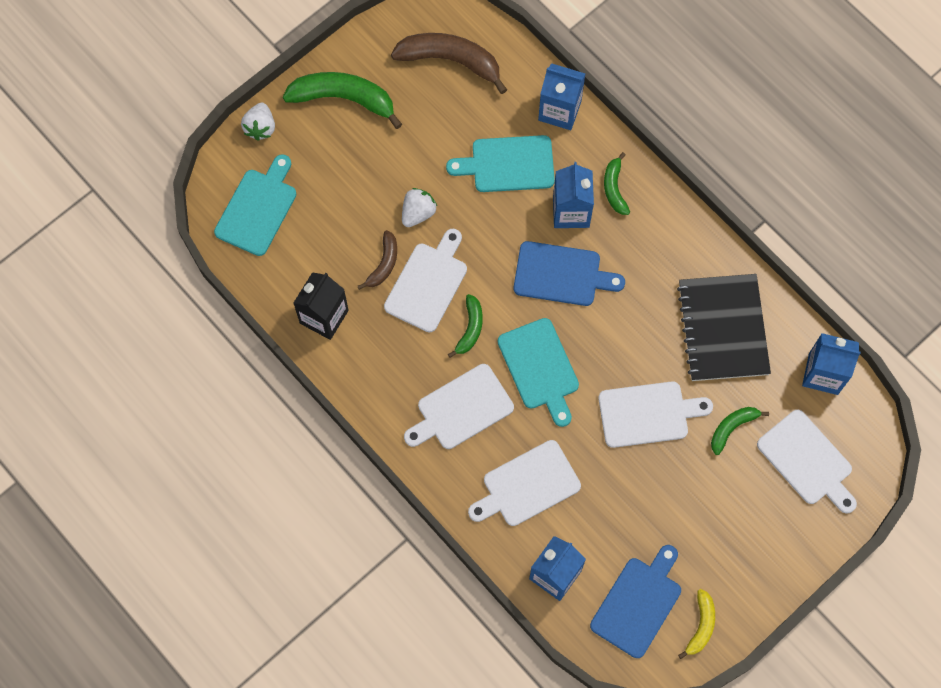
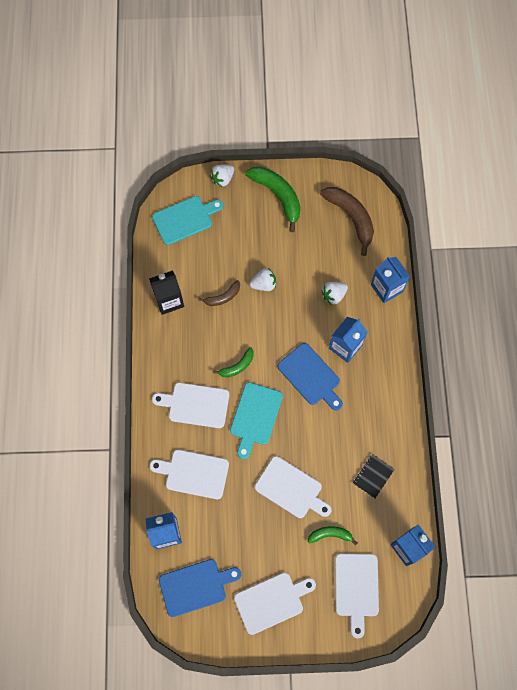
camera: 40 degrees right, 0 degrees up
(428, 283) = (236, 325): white cutting board -> white cutting board (272, 601)
(508, 164) = (333, 295): turquoise cutting board -> white strawberry
(614, 188) = (380, 352): green banana -> none
(701, 626) = (218, 628): yellow banana -> none
(722, 329) = (373, 476): black notebook -> black notebook, size x0.48

